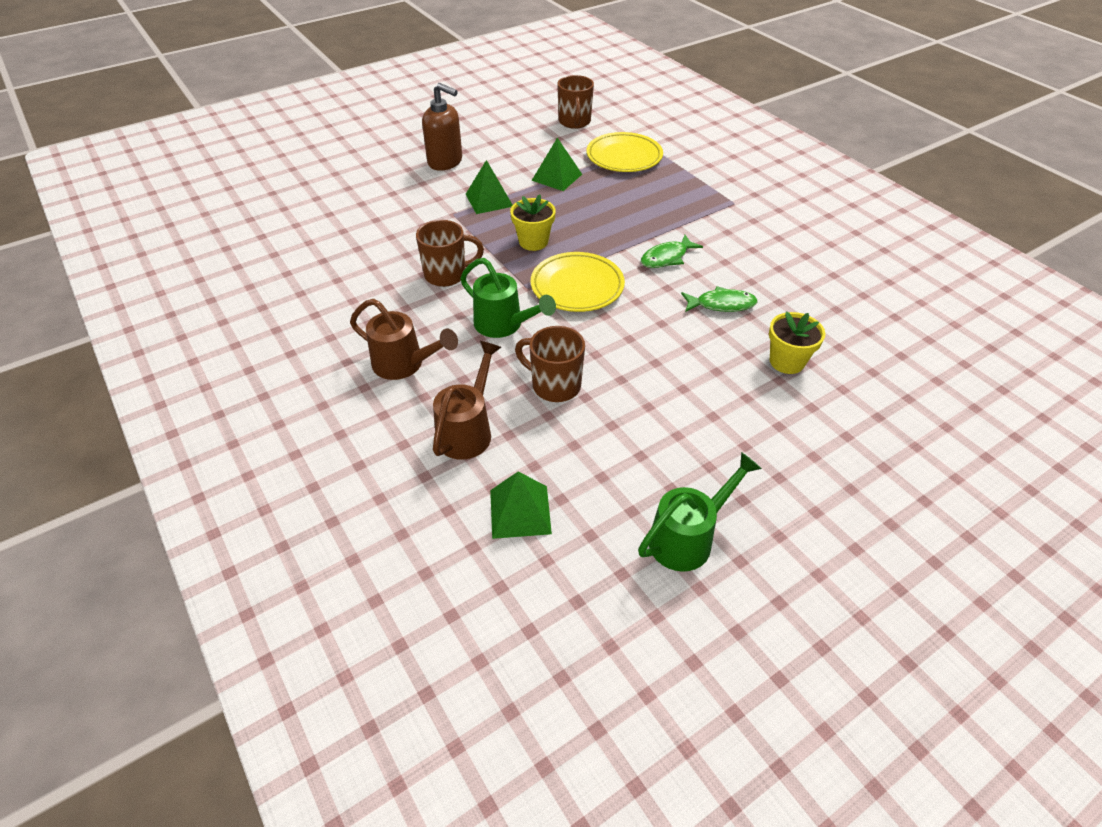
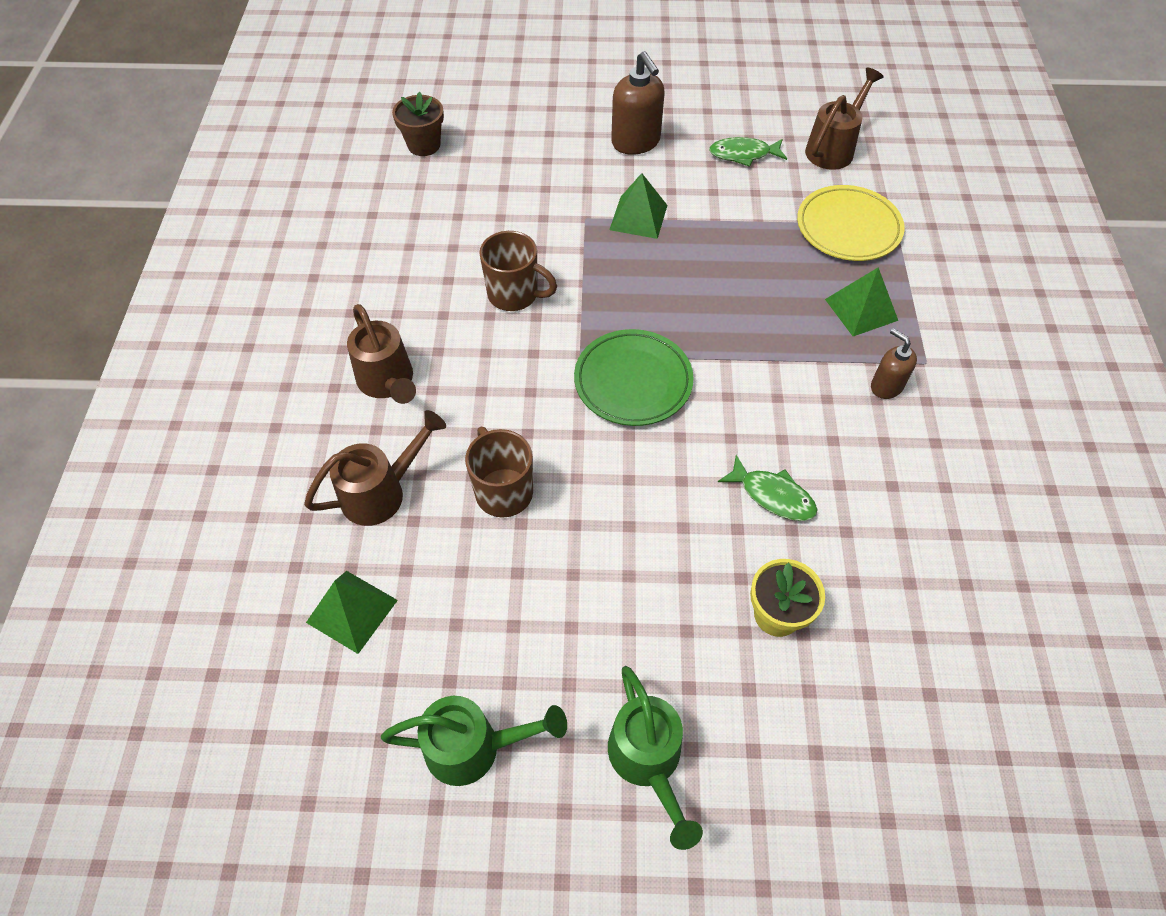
camera: 35 degrees right, 10 degrees up
(287, 218) = (424, 145): none -> brown flower pot
(503, 325) = (517, 388): green watering can -> green watering can (648, 761)
(533, 242) = (637, 298): yellow flower pot -> none
(557, 177) = (741, 220): green pyramid -> green pyramid (861, 309)
(574, 122) = (833, 148): brown mug -> brown watering can
(577, 286) = (633, 381): yellow plate -> green plate
(666, 258) = (767, 397): green fish -> green fish (743, 154)
(725, 223) = (886, 386): none -> brown soap dispenser

